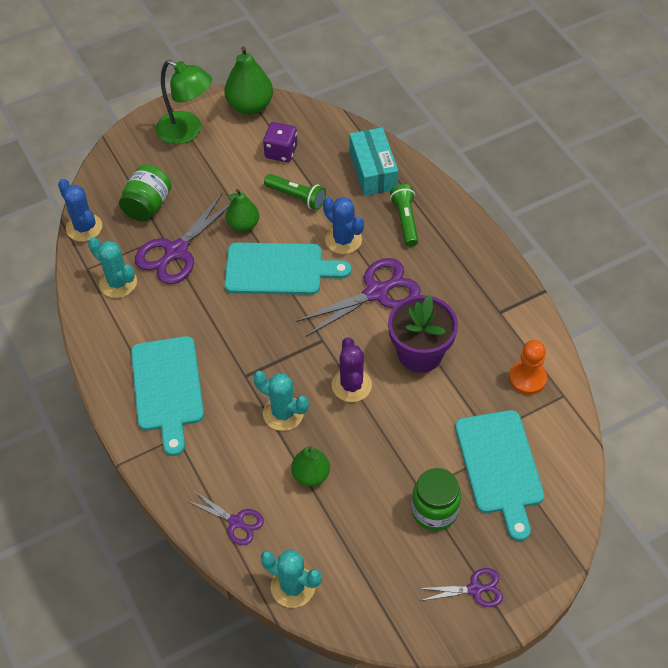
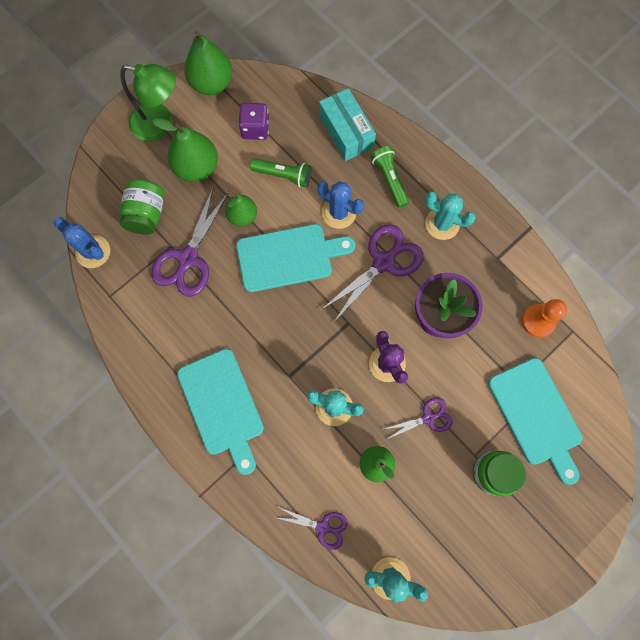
camera: 15 degrees left, 20 degrees up
(118, 283) = (143, 305): turquoise cactus -> turquoise cactus (442, 224)
(211, 174) = (197, 167): none -> green pear
(475, 589) = (545, 540): purple scissors -> purple scissors (428, 418)

